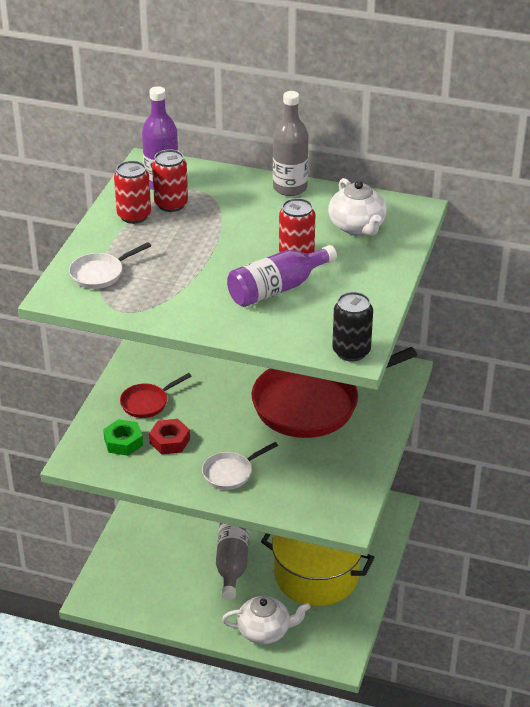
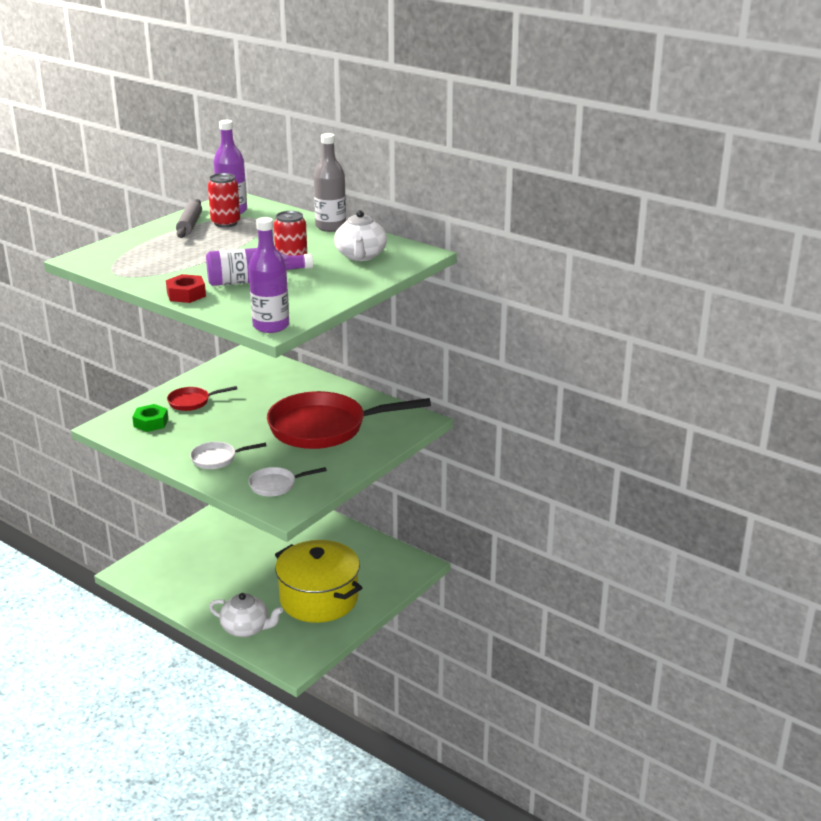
camera: 20 degrees right, 10 degrees down
(100, 273) = (126, 252): white pan -> white pan (276, 485)
(134, 216) = (189, 225): red can -> grey rolling pin
(169, 441) = (187, 429): red nut -> red nut (186, 294)
(232, 563) = (255, 574): grey bottle -> none
(351, 351) = (271, 326): black can -> purple bottle

